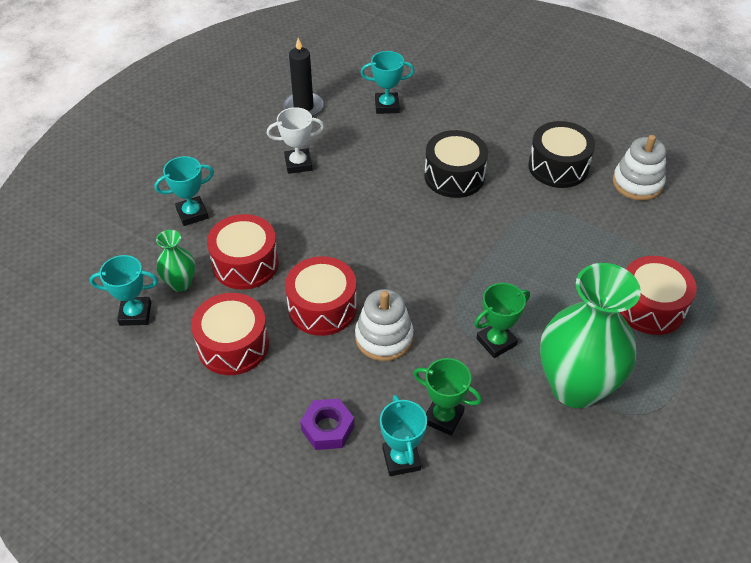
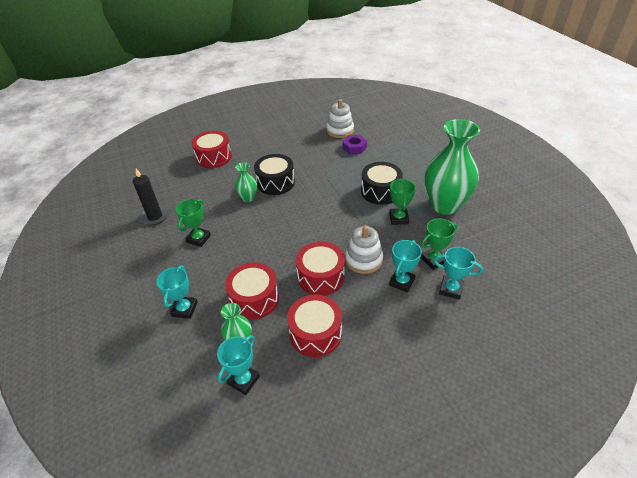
camera: 55 degrees left, 5 degrees down
(298, 164) = (198, 239): white trophy -> green trophy
(327, 428) = (410, 313): purple nut -> purple nut (354, 147)
(387, 106) = (196, 183): turquoise trophy -> turquoise trophy (401, 282)
(402, 167) = (248, 198): none -> green vase
(558, 167) = (306, 147): black drum -> black drum (380, 191)
(650, 307) = (415, 161): red drum -> red drum (214, 157)

